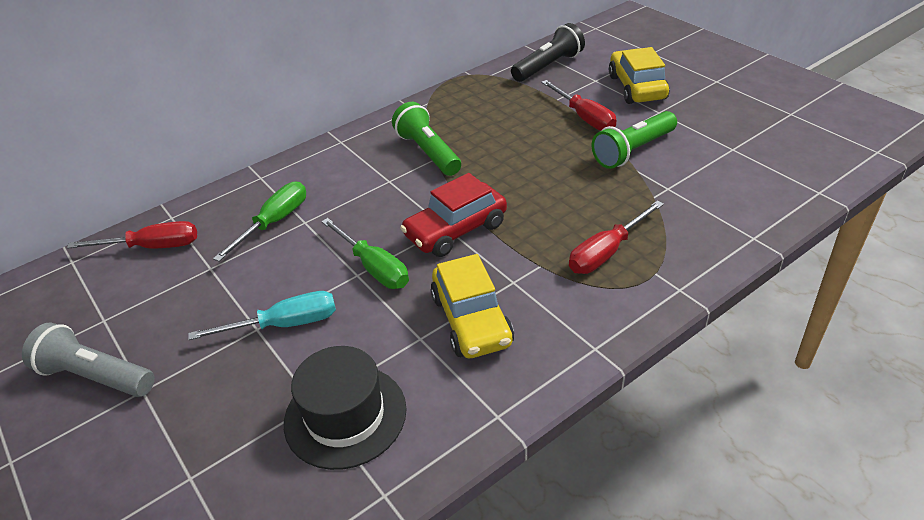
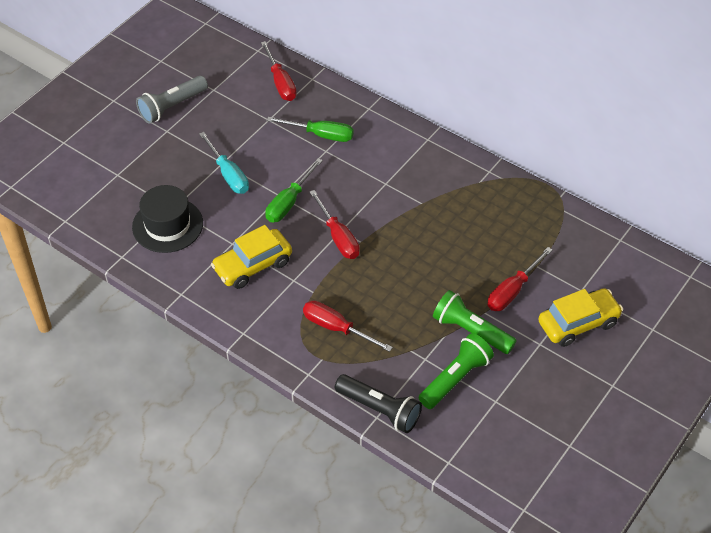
camera: 70 degrees right, 10 degrees up
(96, 376) = (172, 106): grey flashlight -> grey flashlight turned 135 degrees counterclockwise
(428, 152) = (429, 197): green flashlight -> green flashlight (455, 378)
(456, 230) = (338, 237): red car -> red screwdriver
(548, 66) = (594, 251): black flashlight -> black flashlight (379, 409)

